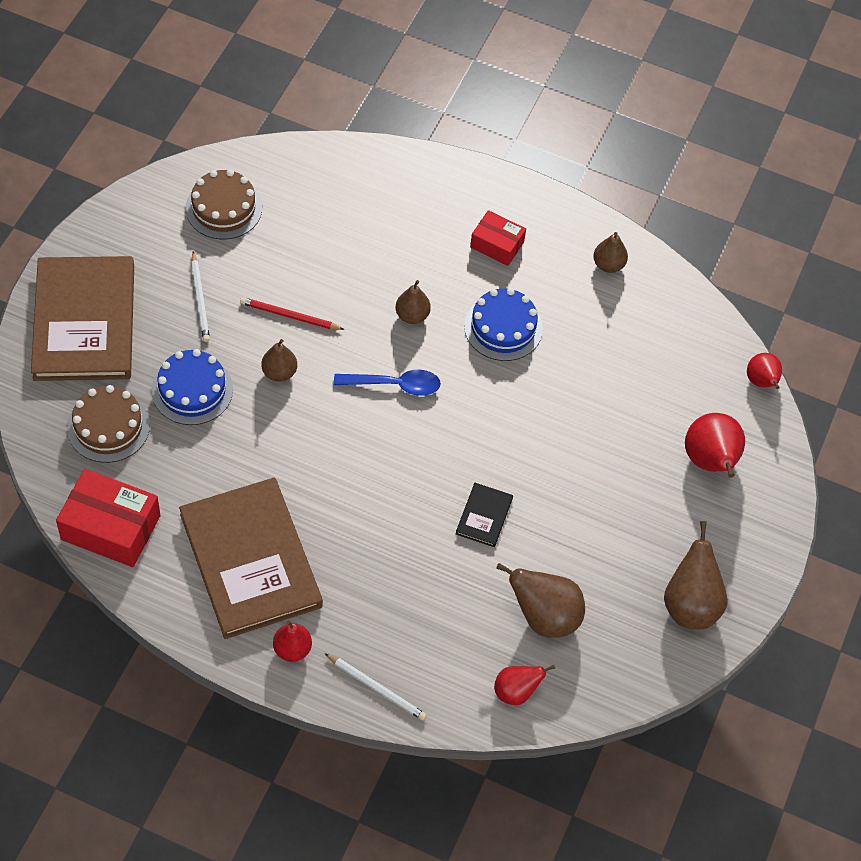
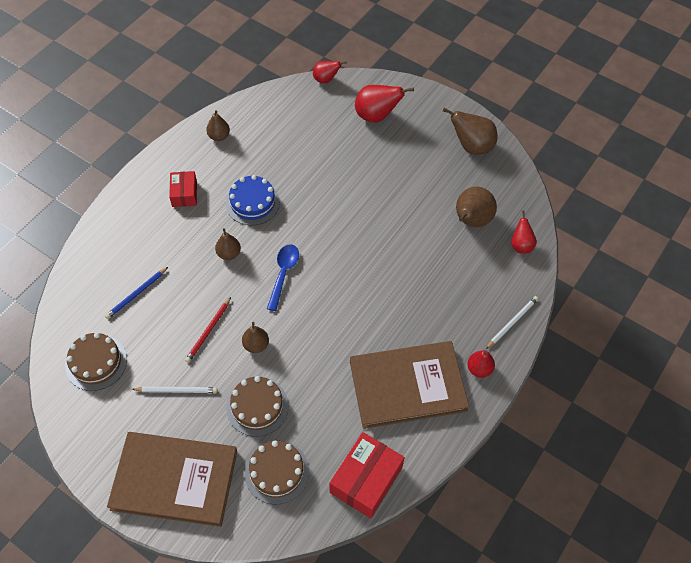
camera: 75 degrees left, 0 degrees up
(192, 390) = (257, 406): blue cake -> brown cake
(328, 227) = (137, 294): none -> blue pencil
(484, 516) = (395, 240): black book -> none
(497, 244) = (184, 194): red box -> red box turned 45 degrees counterclockwise

